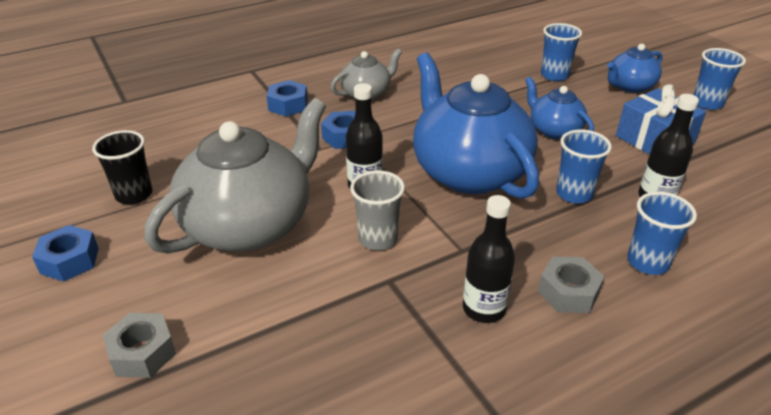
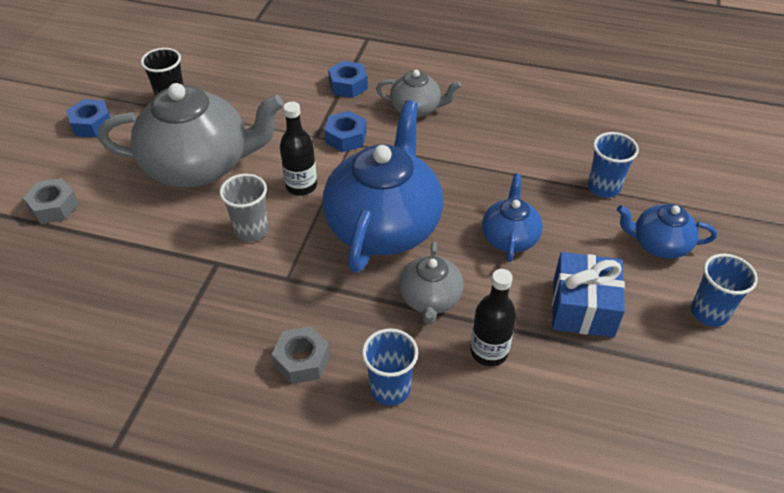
camera: 45 degrees right, 10 degrees up
(484, 309) = (237, 326): black bottle -> none
(574, 194) = (430, 299): blue cup -> grey teapot

